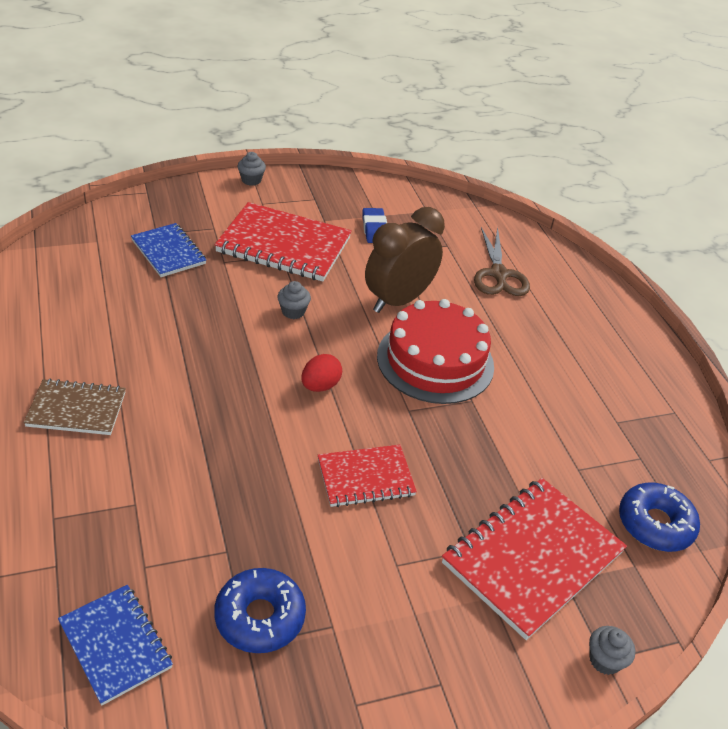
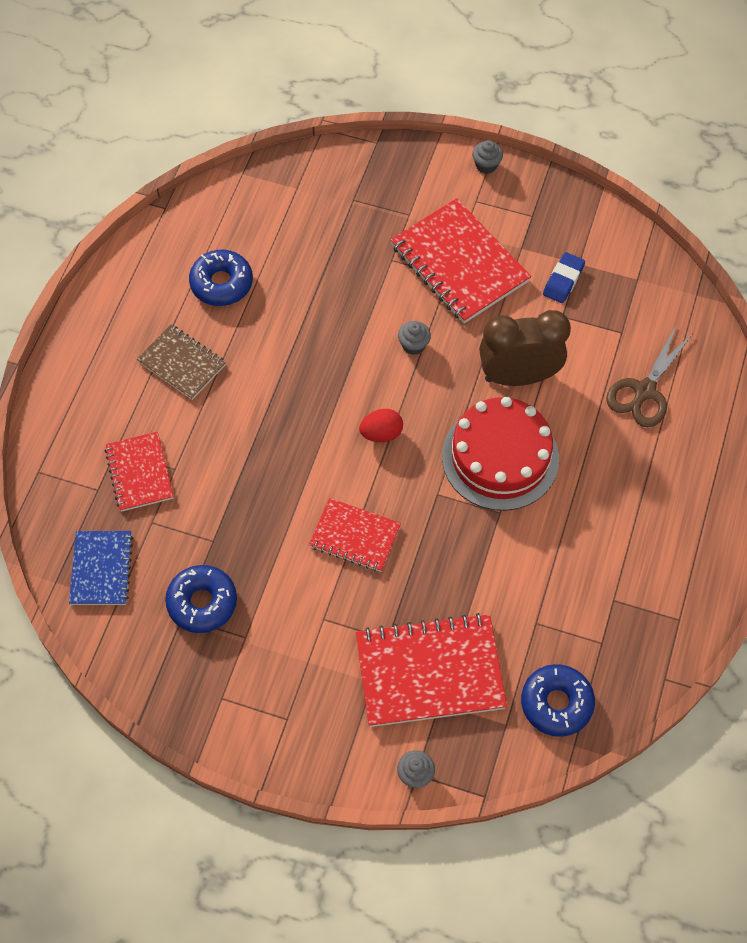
camera: 40 degrees right, 20 degrees up
(73, 331) = (221, 283): none -> blue donut
(96, 526) = (139, 473): none -> red notebook
(168, 252) = (350, 227): blue notebook -> none

